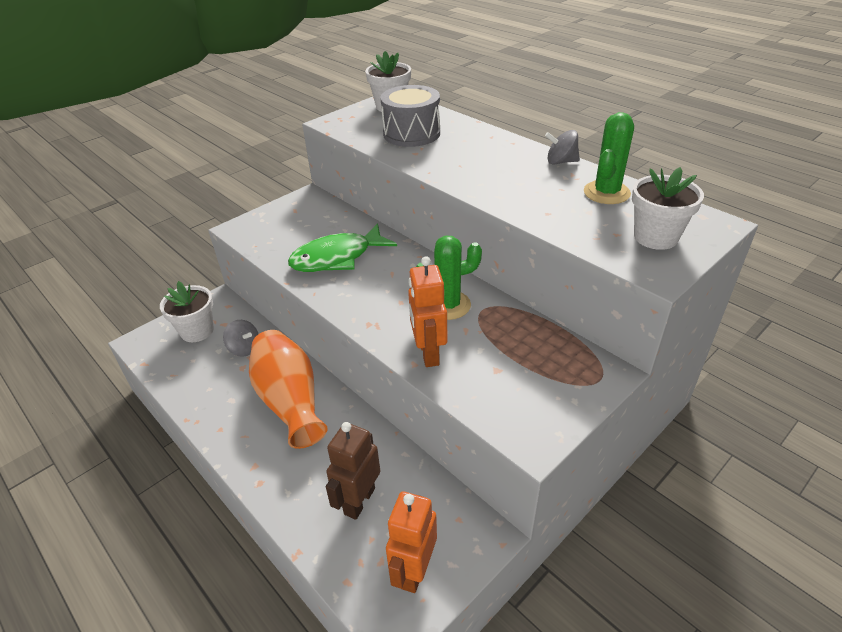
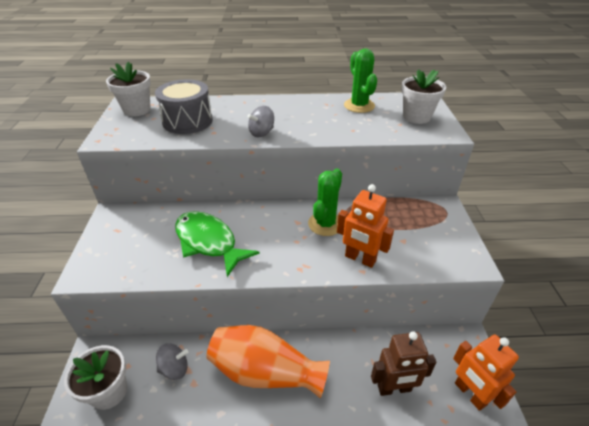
camera: 50 degrees left, 0 degrees up
(337, 258) = (209, 242): green fish -> green fish turned 120 degrees clockwise
(359, 501) = (394, 388): brown robot -> brown robot turned 75 degrees counterclockwise
(561, 162) = (309, 99): grey spinning top -> grey spinning top (262, 133)

